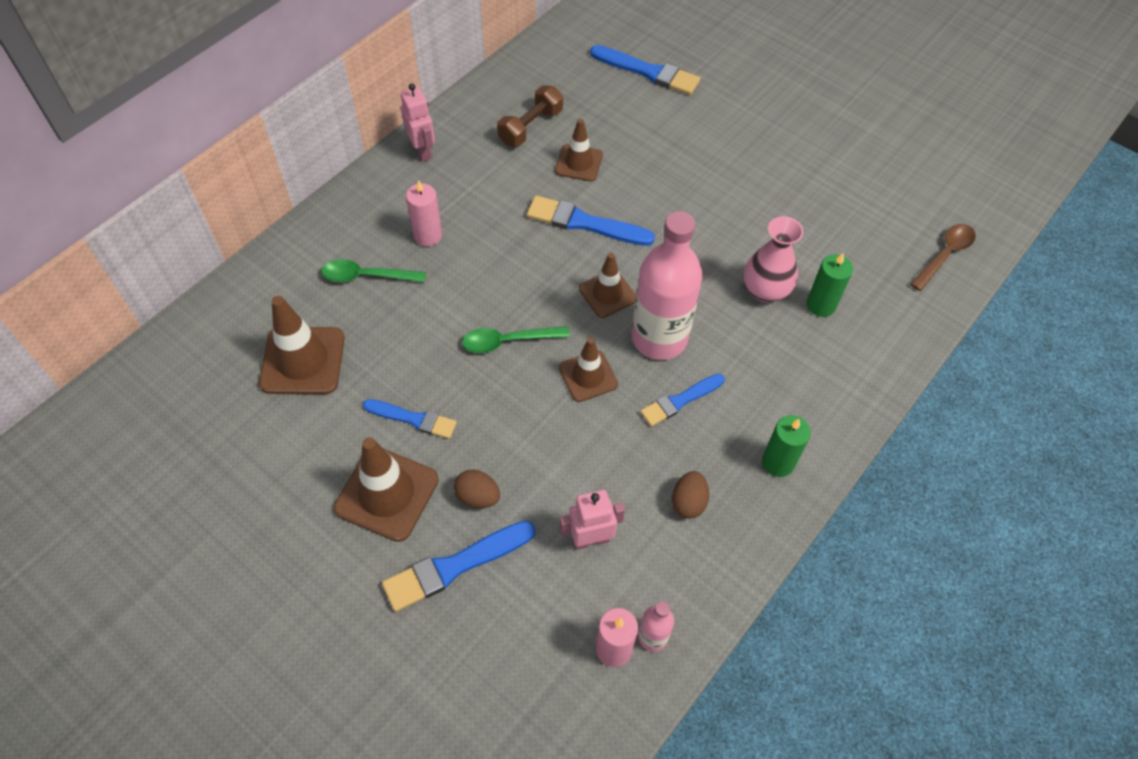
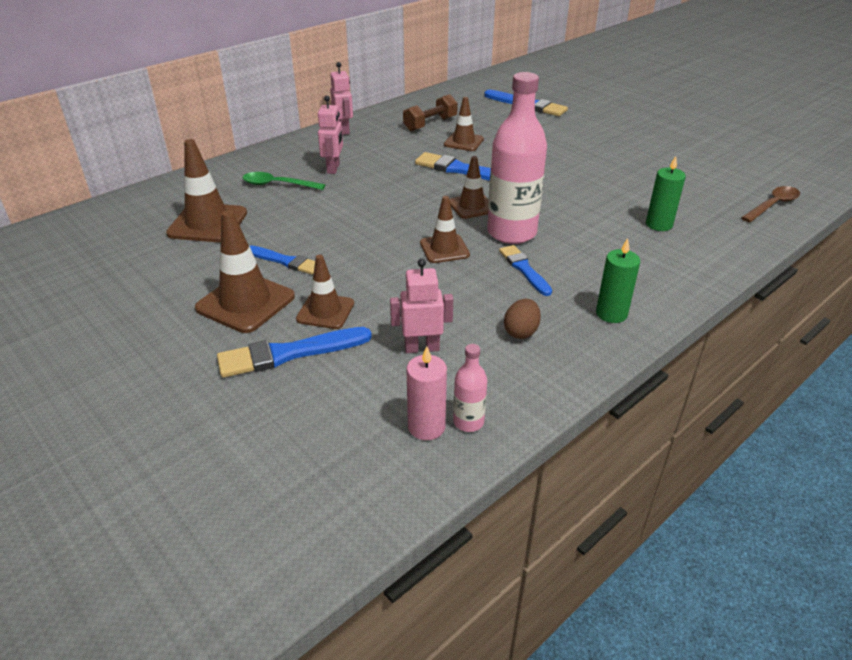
camera: 10 degrees right, 20 degrees down
(428, 235) = (333, 168): pink candle -> pink robot
(478, 497) = (325, 311): brown egg -> brown traffic cone
(508, 341) = (380, 225): green spoon -> none
(680, 401) = (524, 269): blue brush -> blue brush turned 90 degrees clockwise
(765, 290) = (609, 213): pink vase -> none

